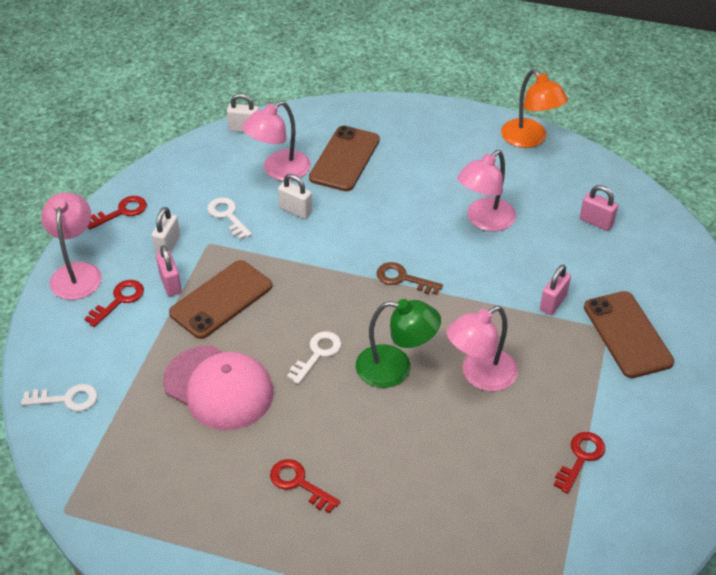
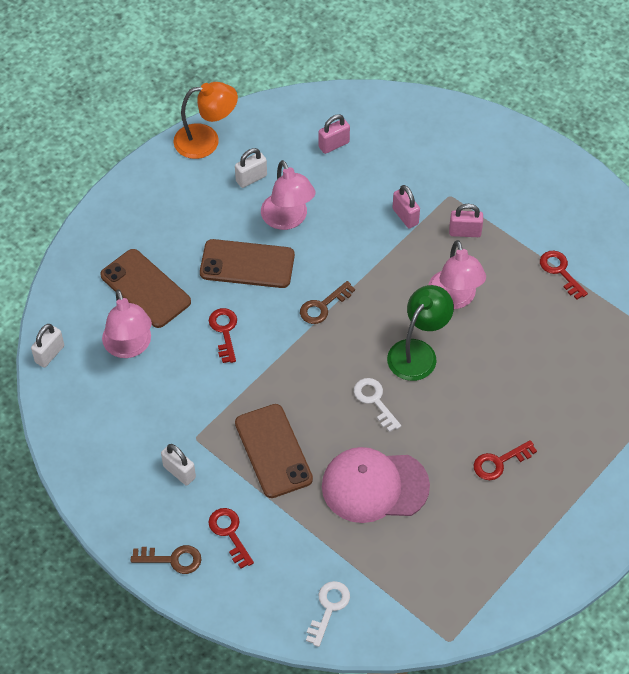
camera: 65 degrees left, 10 degrees up
(77, 272) = (172, 559): pink lamp -> brown key
(121, 212) = (108, 497): red key -> red key (224, 331)
(170, 284) = (231, 485): pink padlock -> pink padlock (465, 232)
(218, 387) = (374, 486): pink cap -> pink cap turned 150 degrees counterclockwise
(227, 216) = (167, 410): white key -> none
(295, 210) = (192, 353): white padlock -> white padlock (251, 178)
(627, 334) = (462, 185): brown phone -> brown phone (247, 264)

